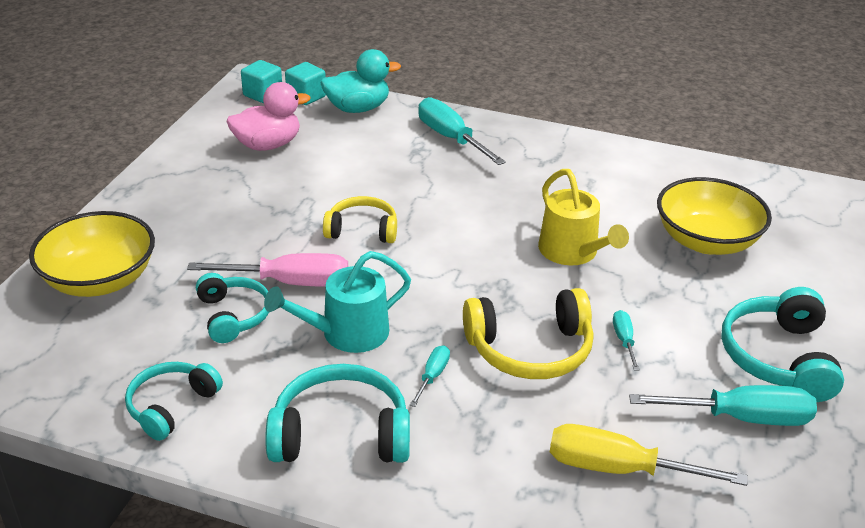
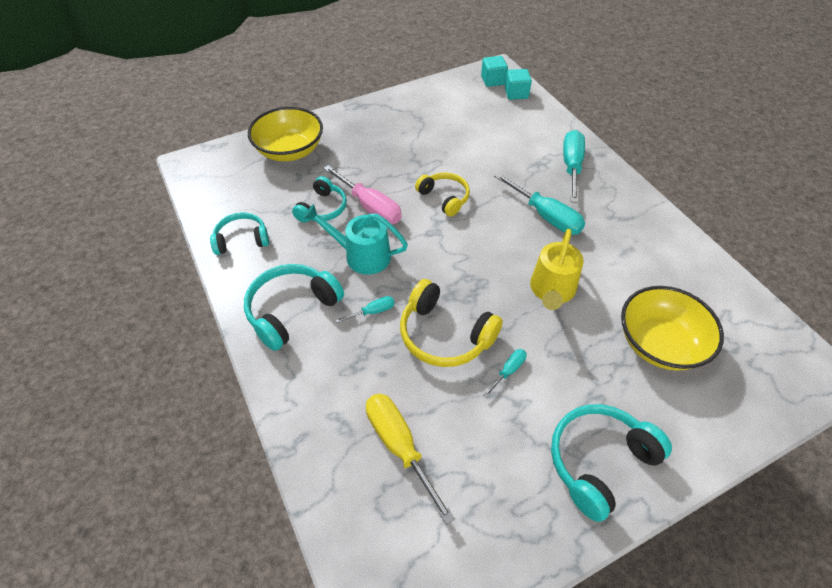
camera: 45 degrees right, 15 degrees up
(268, 145) = (457, 115): pink duck -> none
(341, 433) = (291, 310): turquoise headphones -> turquoise headphones turned 90 degrees counterclockwise
(358, 108) = (537, 116): turquoise duck -> none
(740, 418) = (516, 479): turquoise screwdriver -> turquoise screwdriver (545, 216)

